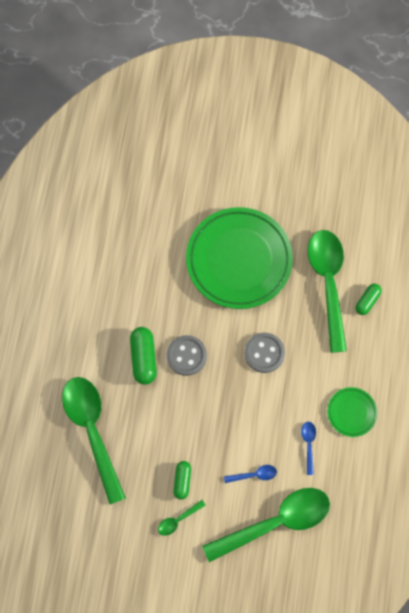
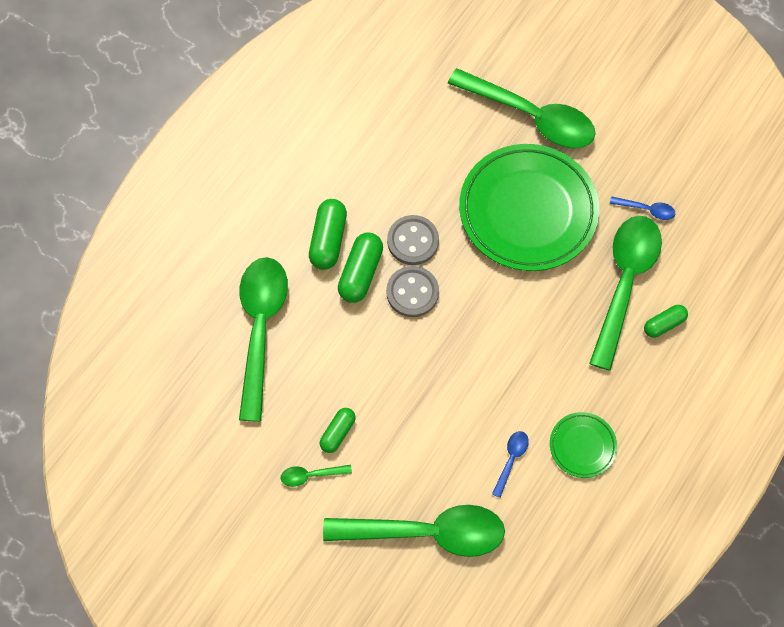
camera: 25 degrees right, 5 degrees down
(109, 343) = (328, 240): none -> green capsule
(209, 188) = (531, 116): none -> green spoon
(254, 474) = (427, 465): blue spoon -> blue spoon (646, 209)
(264, 353) = (507, 330): grey button -> grey button (413, 241)

